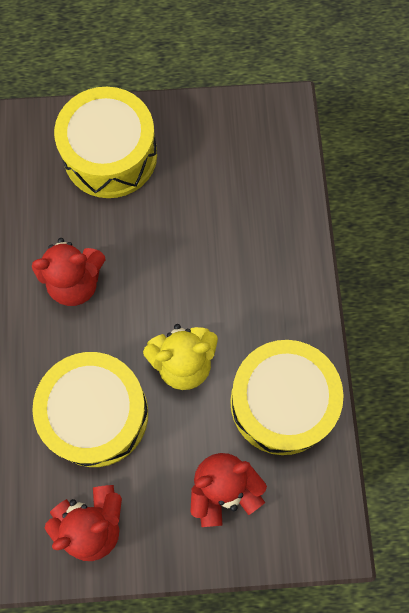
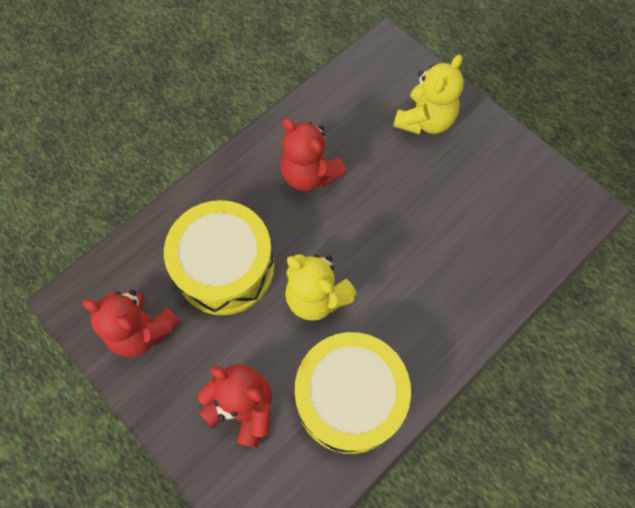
camera: 50 degrees right, 5 degrees down
(110, 155) = (425, 120): yellow drum -> yellow teddy bear

